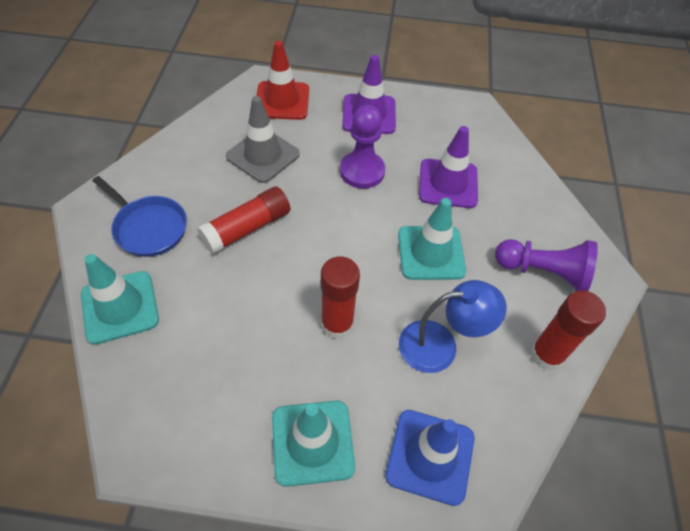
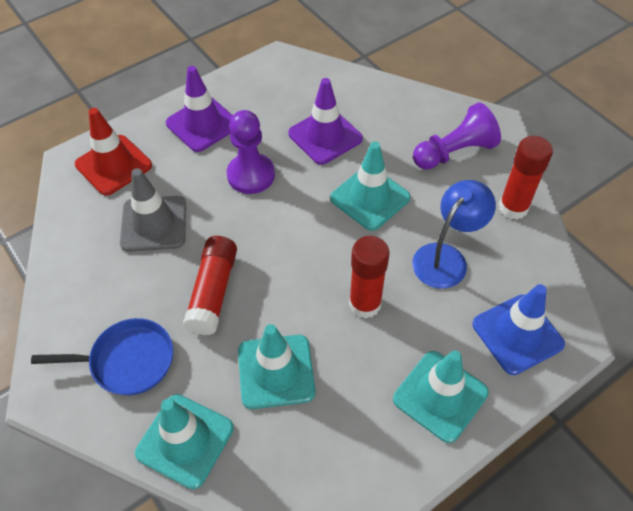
camera: 40 degrees left, 0 degrees up
(223, 315) = (276, 371): none -> turquoise traffic cone

